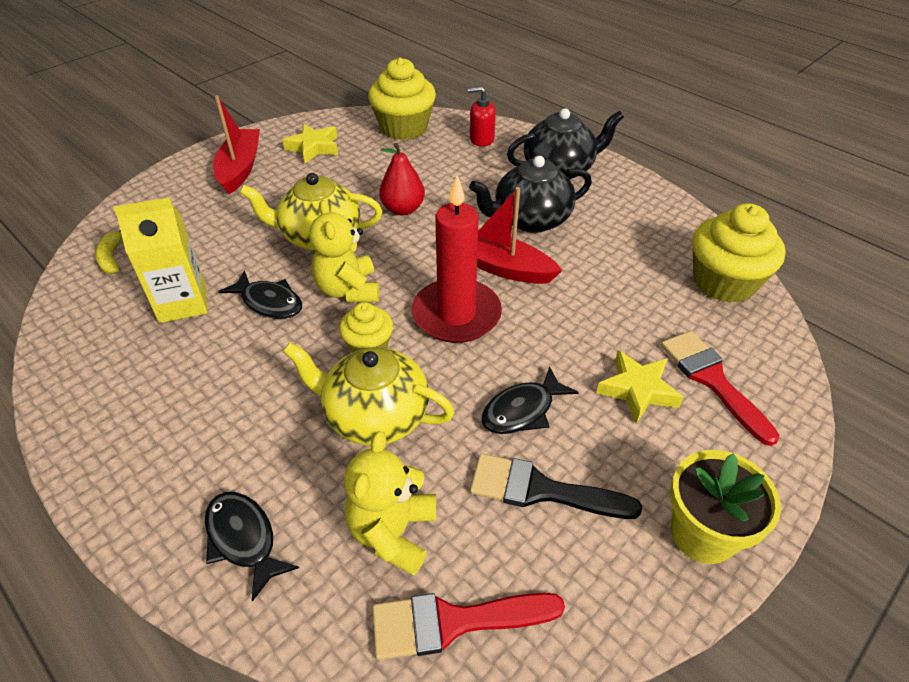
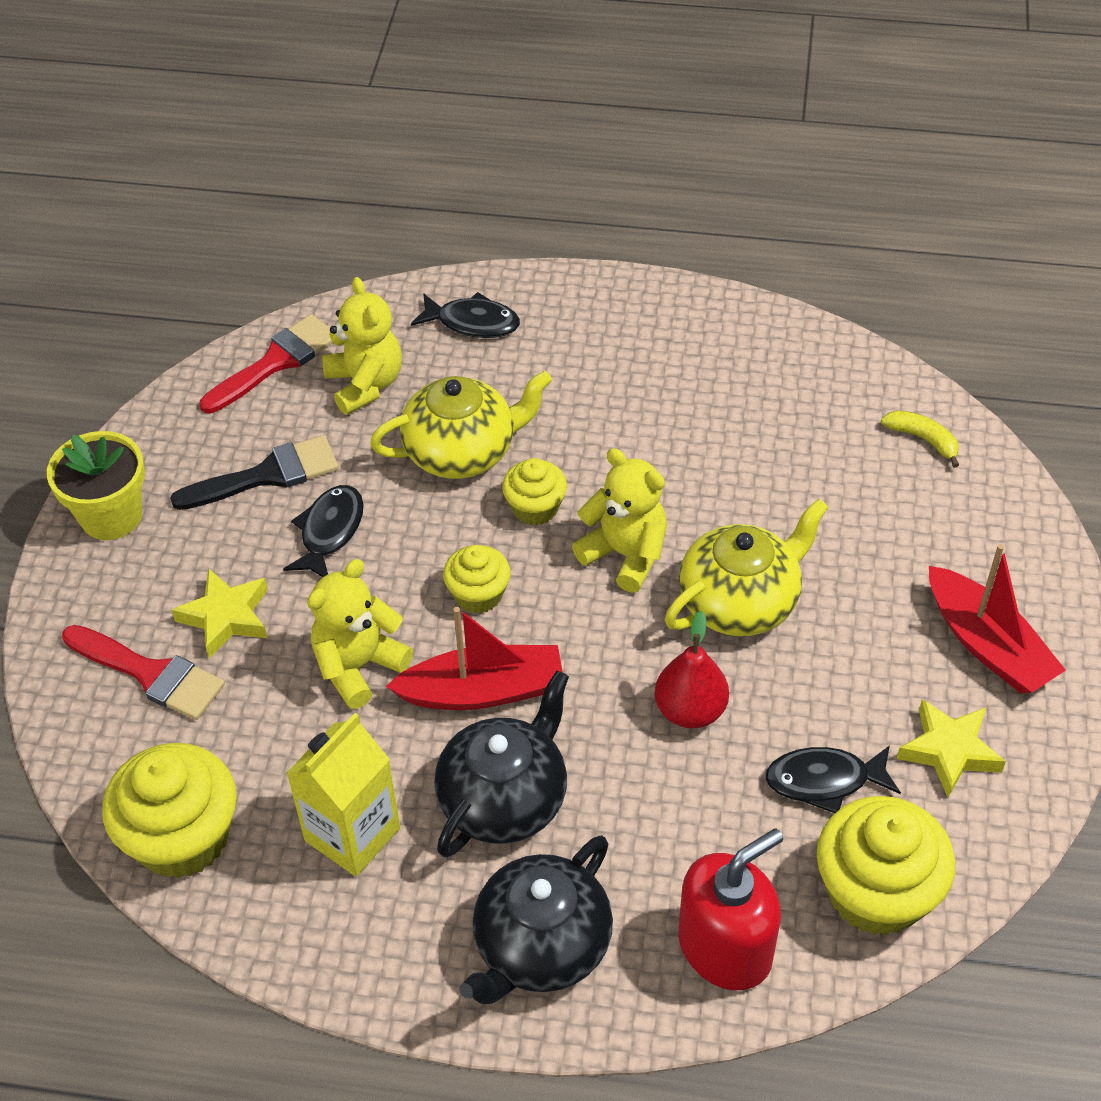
camera: 145 degrees right, 5 degrees up
(182, 303) = (774, 441): yellow carton -> yellow carton (352, 834)
(269, 302) = (689, 492): black fish -> black fish (824, 781)
(456, 314) = (478, 594): red candle -> yellow cupcake
(481, 139) = (725, 947): red soap dispenser -> red soap dispenser, size x1.67
(564, 314) = (358, 666): none -> yellow teddy bear

